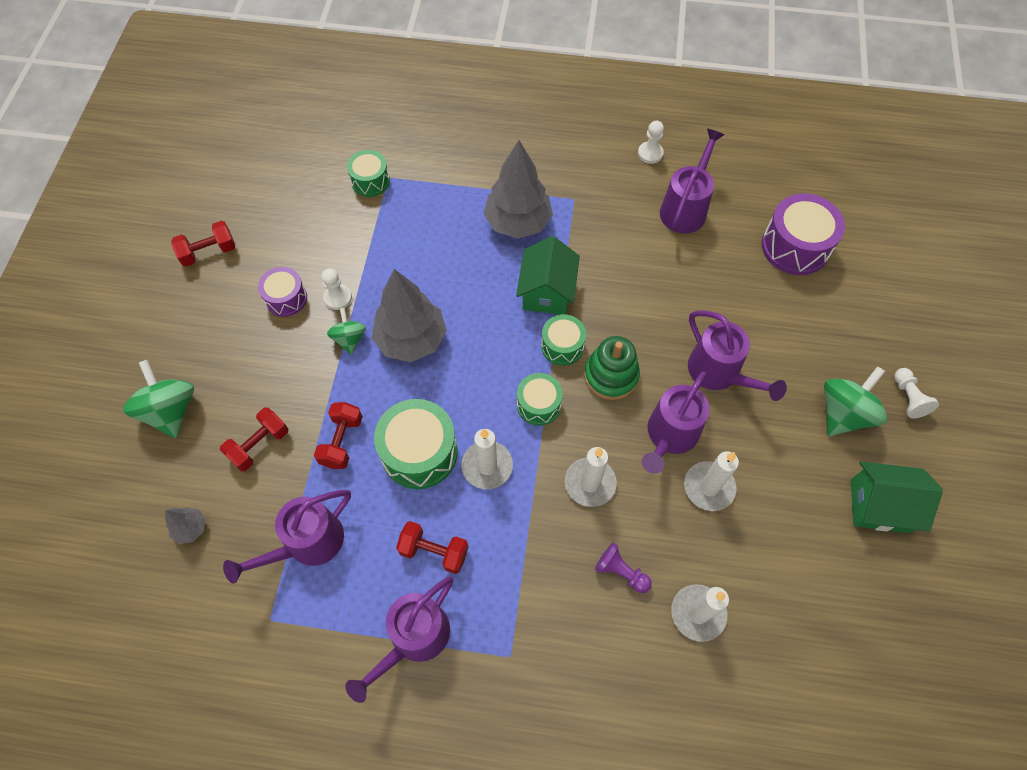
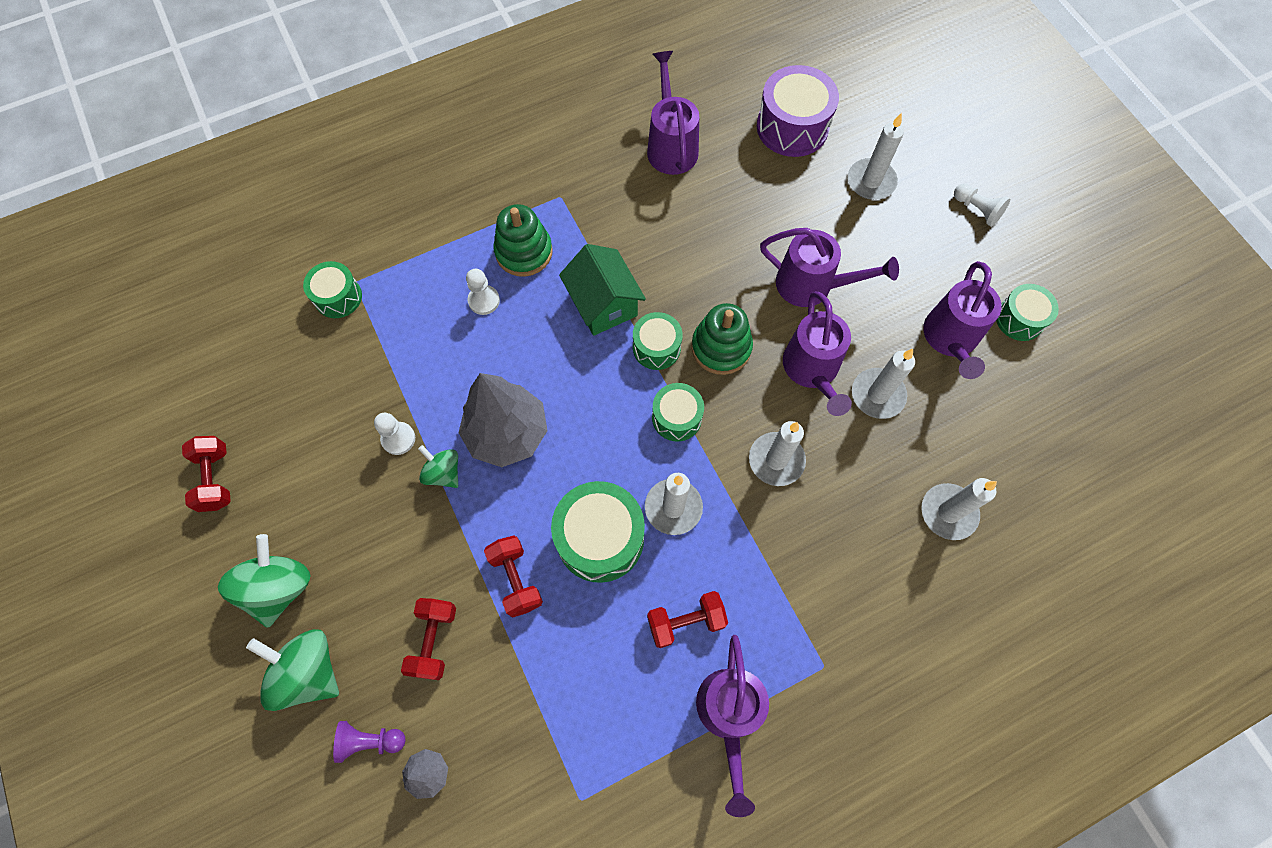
camera: 35 degrees left, 5 degrees up
(209, 252) = (216, 479): red dumbbell -> red dumbbell turned 45 degrees counterclockwise
(286, 298) = (343, 474): purple drum -> none
(307, 544) = (560, 702): purple watering can -> purple watering can (950, 340)
(518, 223) = (524, 252): grey tree -> green stacking toy
(620, 572) = (860, 522): purple pawn -> purple pawn (370, 740)
(650, 153) = (599, 110): white pawn -> white pawn (484, 300)
(830, 324) = (871, 181): none -> white candle
(843, 413) = (937, 256): green spinning top -> green spinning top (279, 587)
(879, 505) = (1019, 319): green house -> green drum

